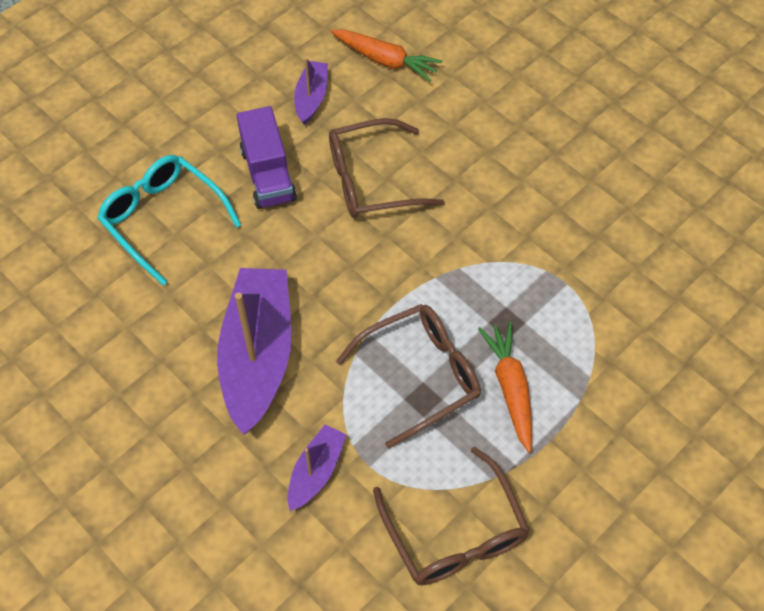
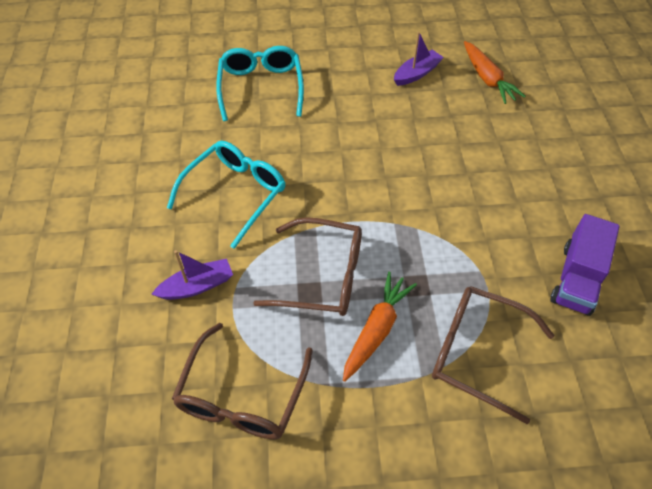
camera: 40 degrees right, 5 degrees down
(258, 355) = (235, 194): purple boat -> turquoise glasses
(268, 174) = (346, 99): purple truck -> purple truck (577, 279)
(372, 180) = (409, 140): brown glasses -> brown glasses (477, 353)

